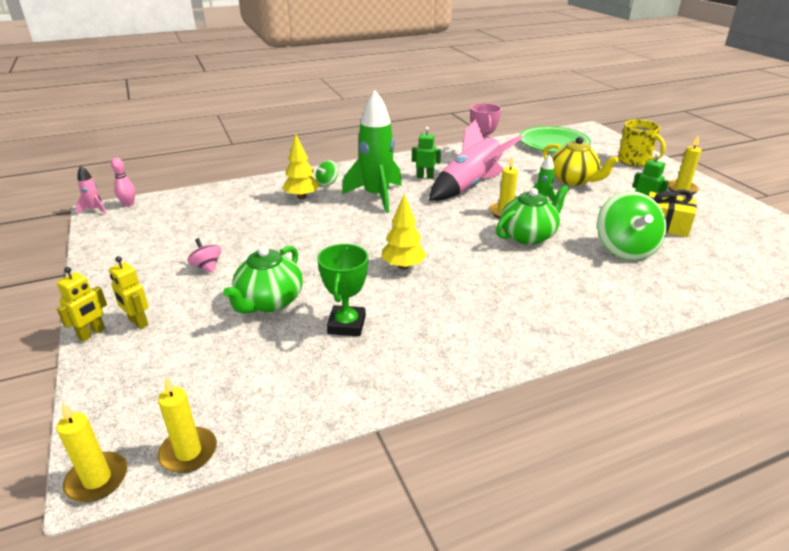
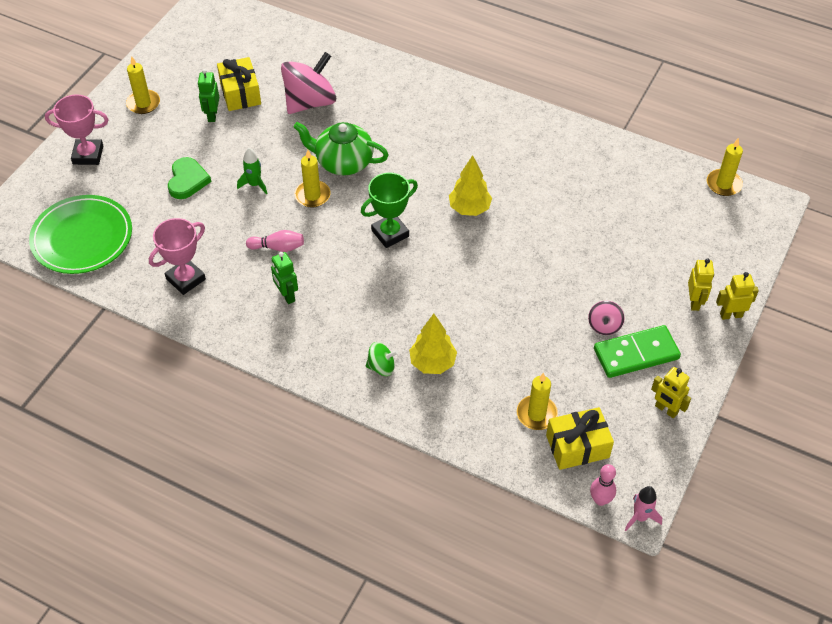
camera: 130 degrees left, 20 degrees up
(97, 479) = (775, 203): yellow candle -> yellow candle (536, 414)
(113, 254) = (666, 410): none -> yellow robot
(164, 267) = (636, 354): none -> green domino
(165, 213) = (577, 446): none -> yellow gift
(269, 302) = (594, 251): green teapot -> none
(346, 325) = (567, 193): green trophy -> green trophy (390, 233)
(376, 197) = (371, 304): green rocket -> none
(470, 187) = (278, 247): pink rocket -> pink bowling pin
(573, 180) = (187, 180): yellow teapot -> green heart
(625, 249) = (310, 102): green spinning top -> pink spinning top
(634, 161) = (88, 155): yellow mug -> pink trophy

